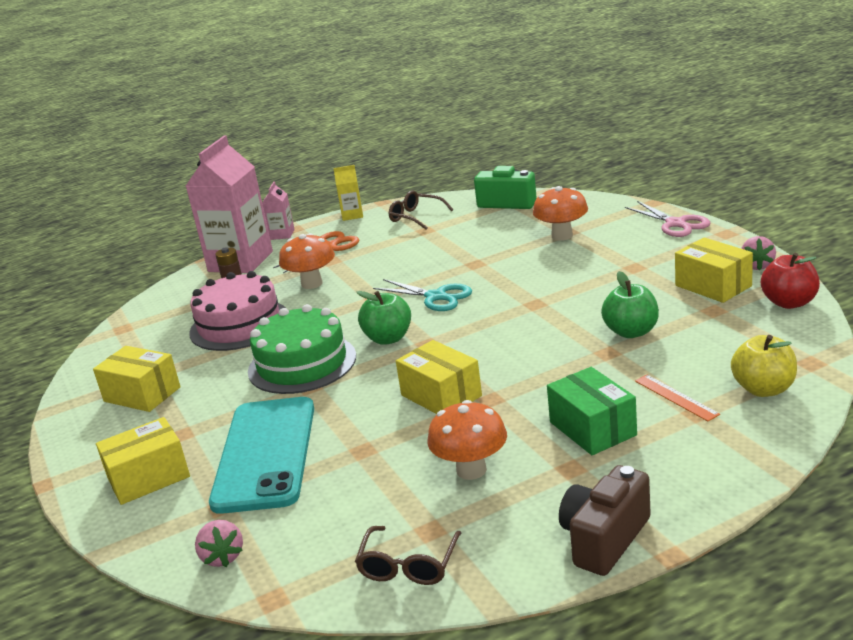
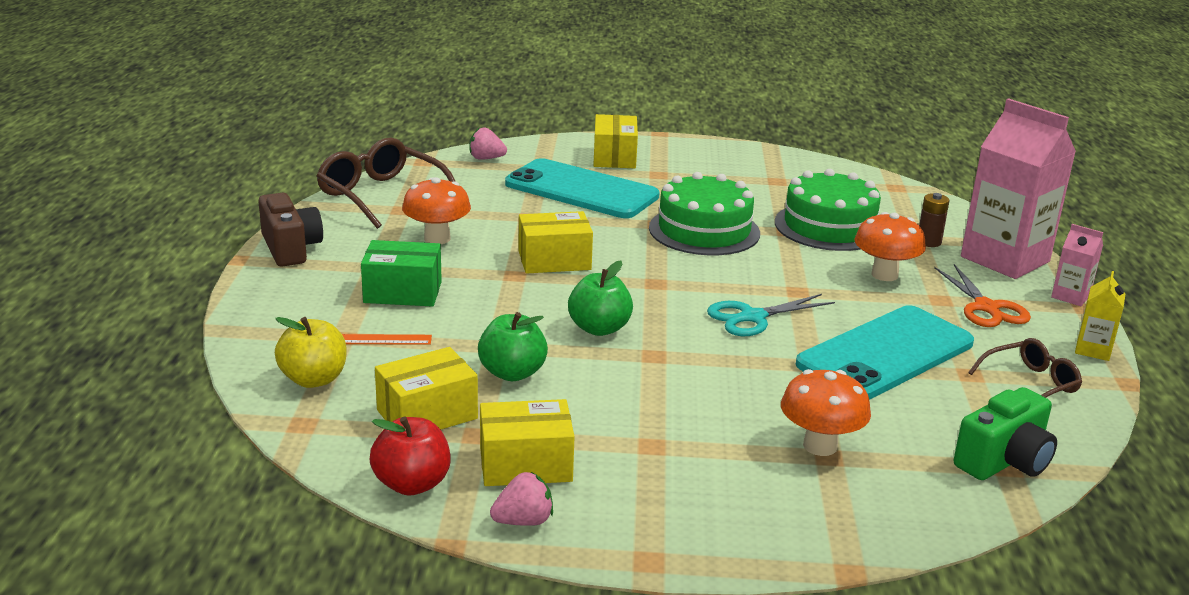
camera: 115 degrees right, 0 degrees up
(142, 394) = (746, 174): yellow box -> yellow box (427, 414)
(239, 325) = (829, 226): pink cake -> green cake
(388, 338) = (694, 272): green apple -> green apple (599, 328)
(409, 565) = (382, 196): brown glasses -> brown glasses, size x1.70
(431, 252) = (885, 354): none -> turquoise phone
(675, 224) = (740, 542): pink scissors -> none
(757, 266) = (523, 521): pink strawberry -> pink strawberry turned 120 degrees clockwise

